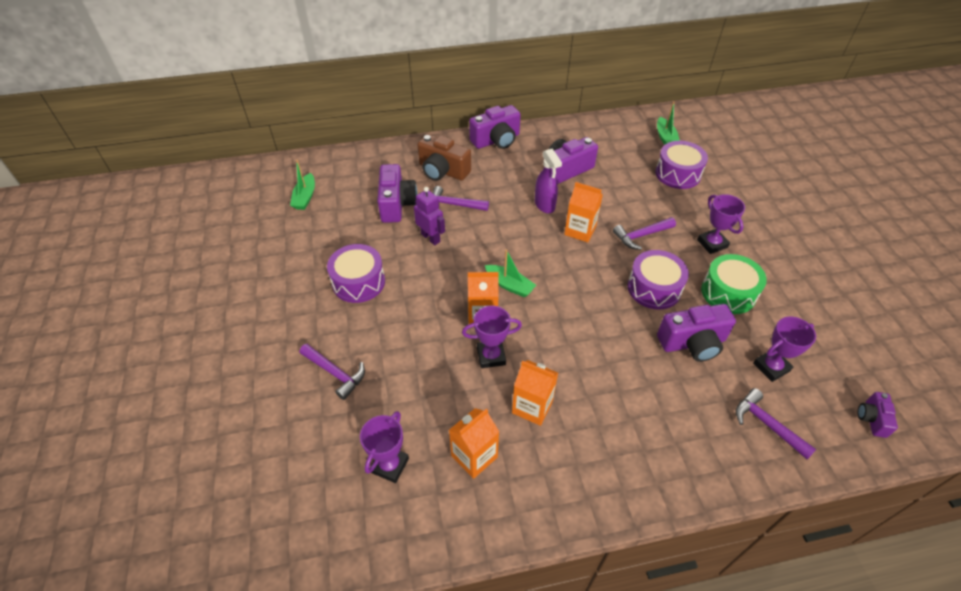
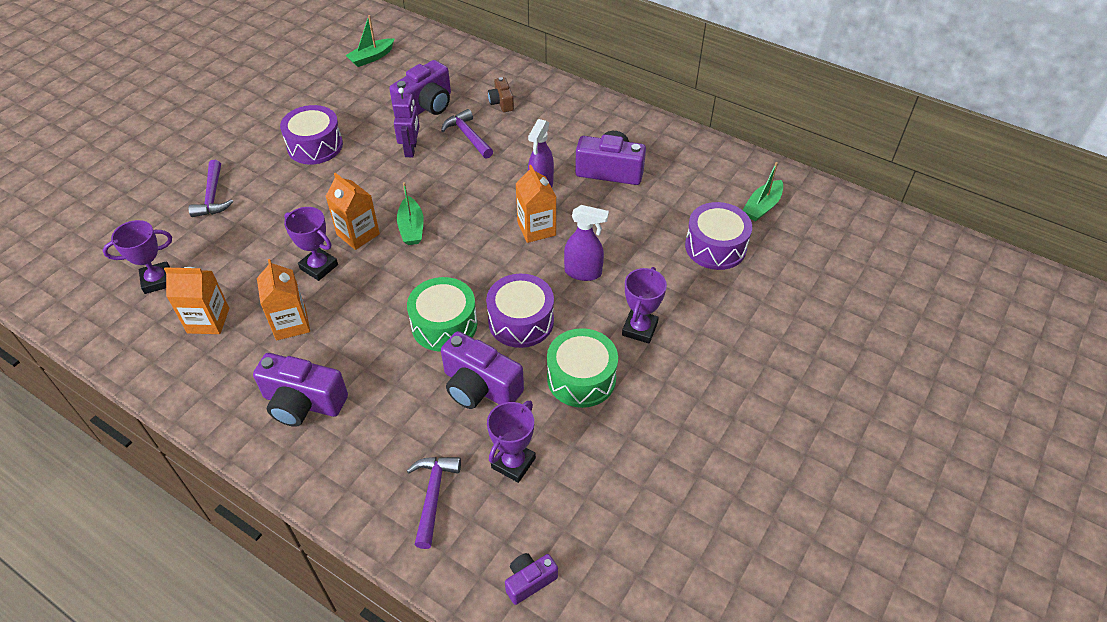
camera: 45 degrees right, 0 degrees up
(442, 171) = (501, 102): brown camera -> brown camera, size x0.55
(496, 140) = (588, 105): purple camera -> purple camera (303, 403)
(620, 325) = (444, 325): none -> green drum
(641, 236) = (583, 272): purple hammer -> purple spray bottle
(771, 367) = (513, 463): purple trophy -> purple trophy turned 75 degrees counterclockwise

